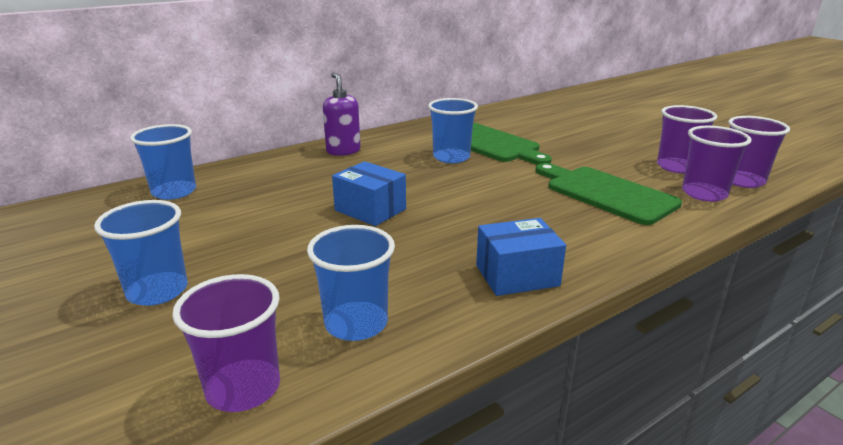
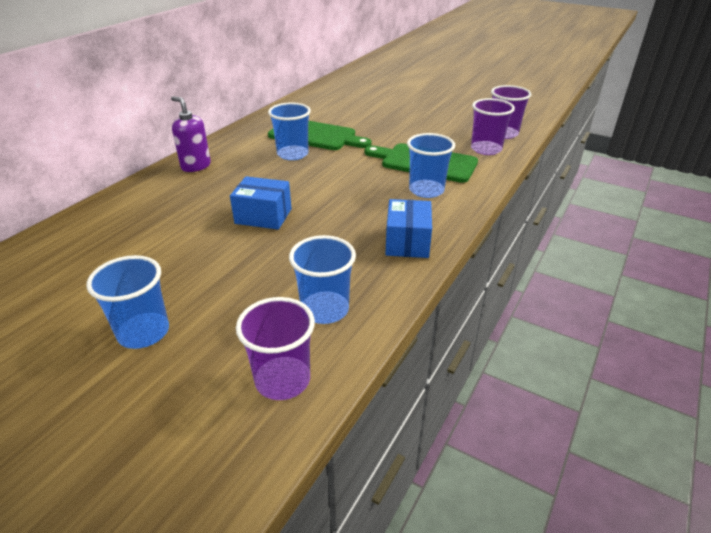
camera: 25 degrees left, 10 degrees up
(174, 192) = (68, 241): blue cup -> blue cup (426, 190)
(517, 275) = (407, 242): blue box -> blue box turned 45 degrees counterclockwise
(676, 167) = (457, 130): purple cup -> none

